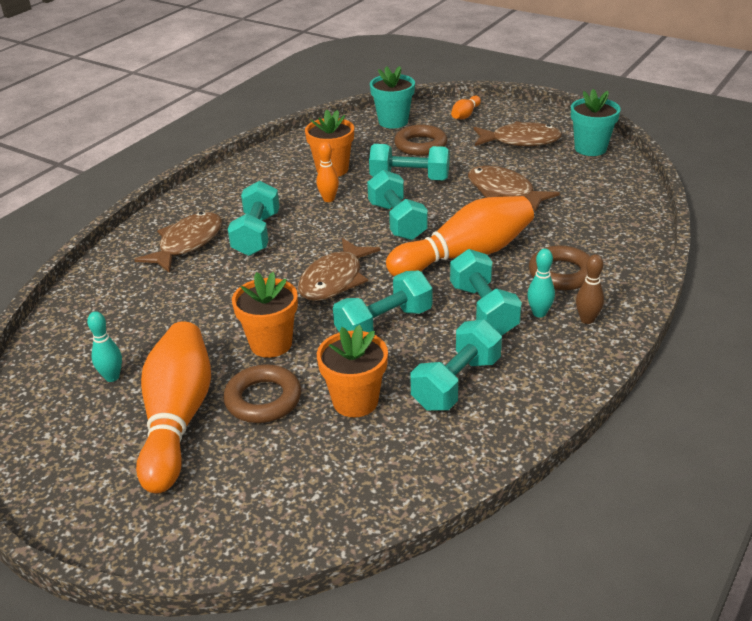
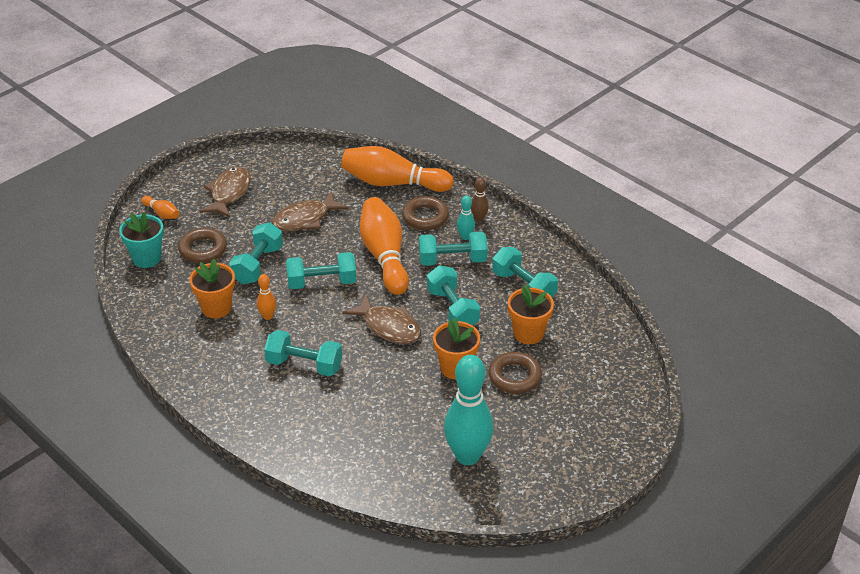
camera: 80 degrees left, 5 degrees up
(112, 377) = (467, 456): turquoise bowling pin -> turquoise bowling pin, size x2.26
(177, 419) = (523, 420): orange bowling pin -> orange bowling pin (393, 183)
(187, 243) = (299, 409): brown fish -> none
(590, 148) = (263, 161): turquoise flower pot -> none

